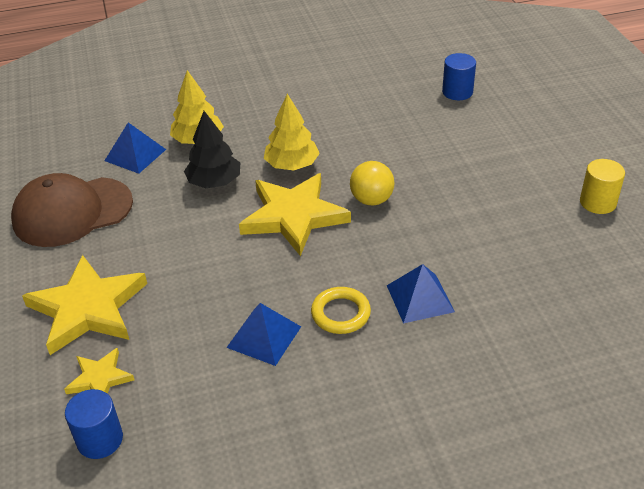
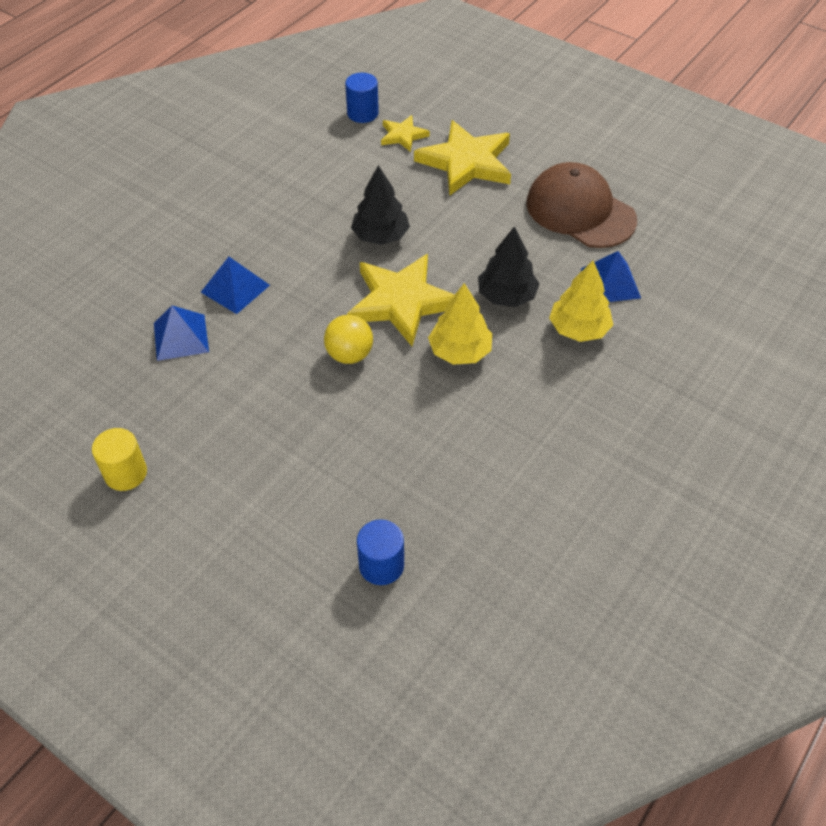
camera: 140 degrees right, 10 degrees up
(72, 212) = (580, 211): brown cap -> brown cap turned 75 degrees counterclockwise
(249, 278) = (380, 236): none -> black tree
(264, 337) = (326, 206): blue pyramid -> blue pyramid (181, 337)
(340, 313) = (286, 247): yellow ring -> none

